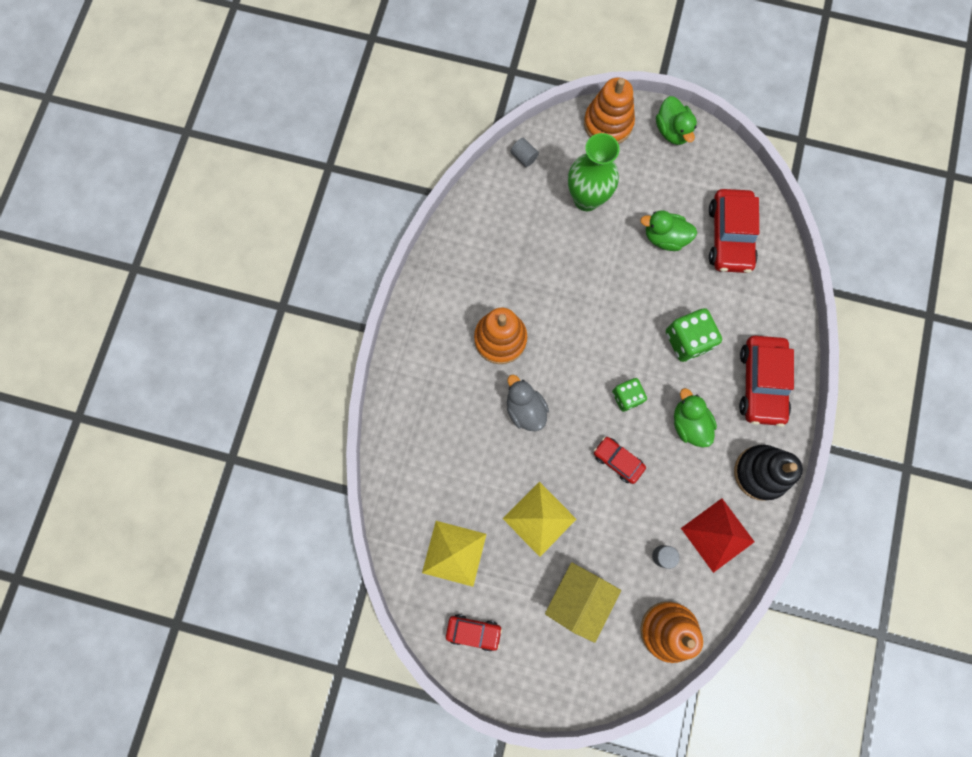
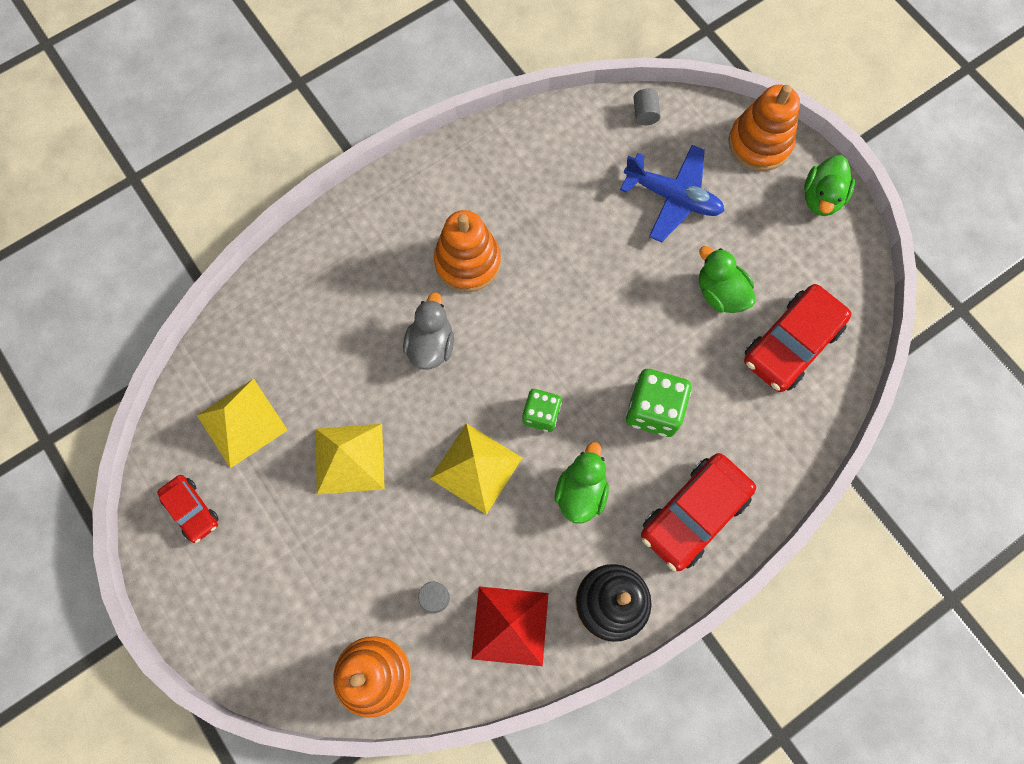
camera: 40 degrees right, 5 degrees down
(578, 598) = (316, 566): yellow house -> none
(586, 199) = (672, 197): green vase -> blue plane
(618, 460) = (476, 468): red car -> yellow pyramid

